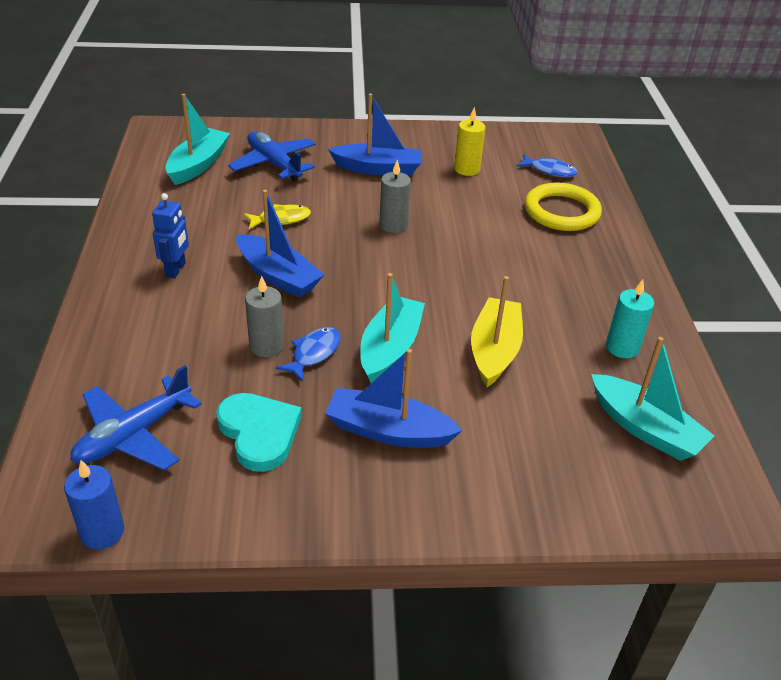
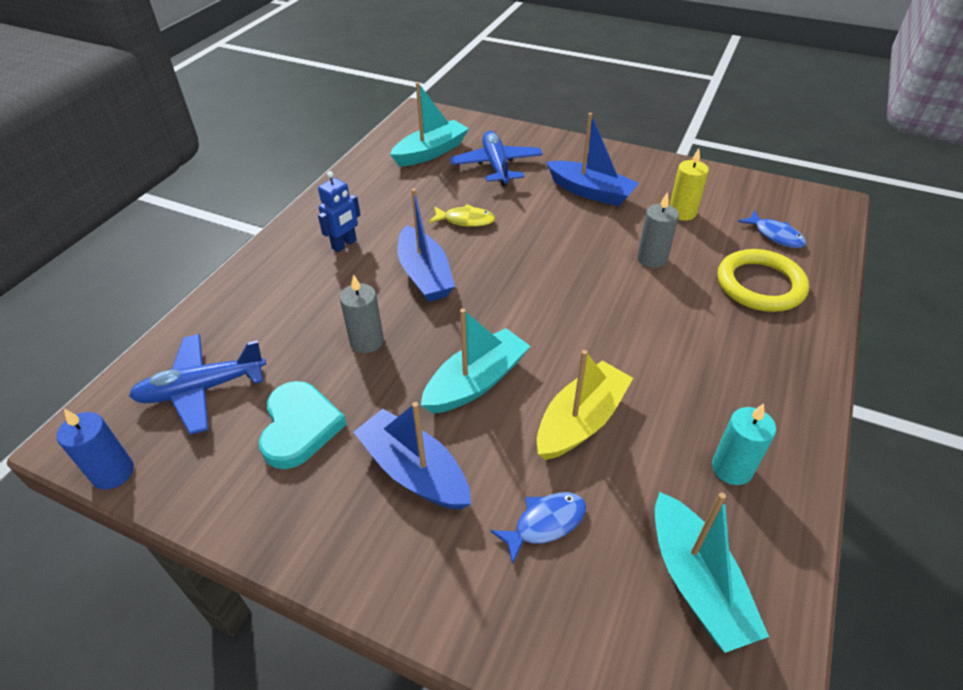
camera: 30 degrees right, 5 degrees up
(314, 353) = (402, 363): blue fish -> blue fish (545, 523)
(393, 225) = (567, 253): grey candle -> grey candle (652, 258)

